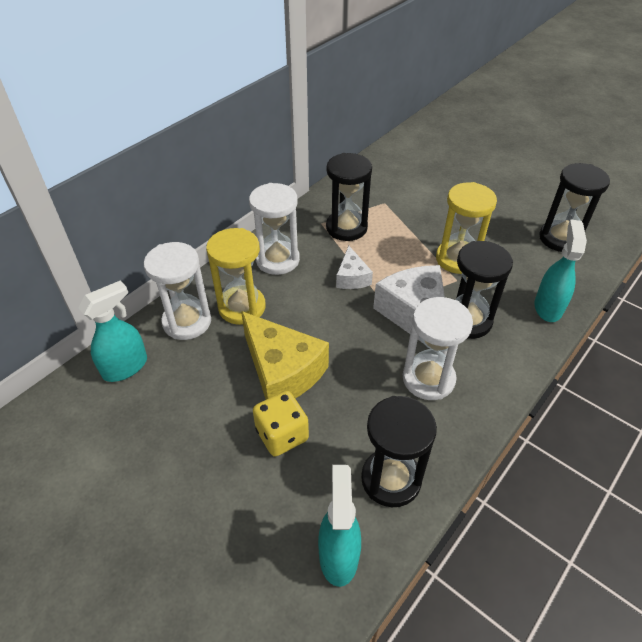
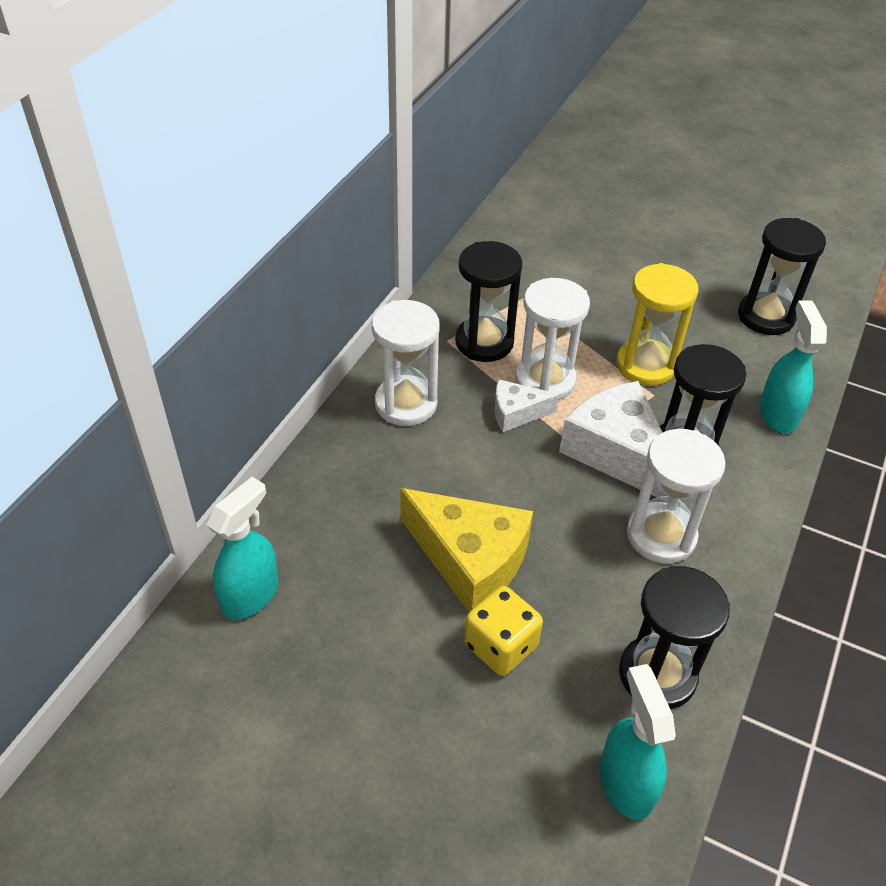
camera: 15 degrees left, 0 degrees up
(187, 322) = (312, 515): white hourglass -> white hourglass (545, 380)
(242, 307) = (381, 480): yellow hourglass -> none
(352, 277) = (516, 413): white cheese -> white cheese turned 105 degrees clockwise

